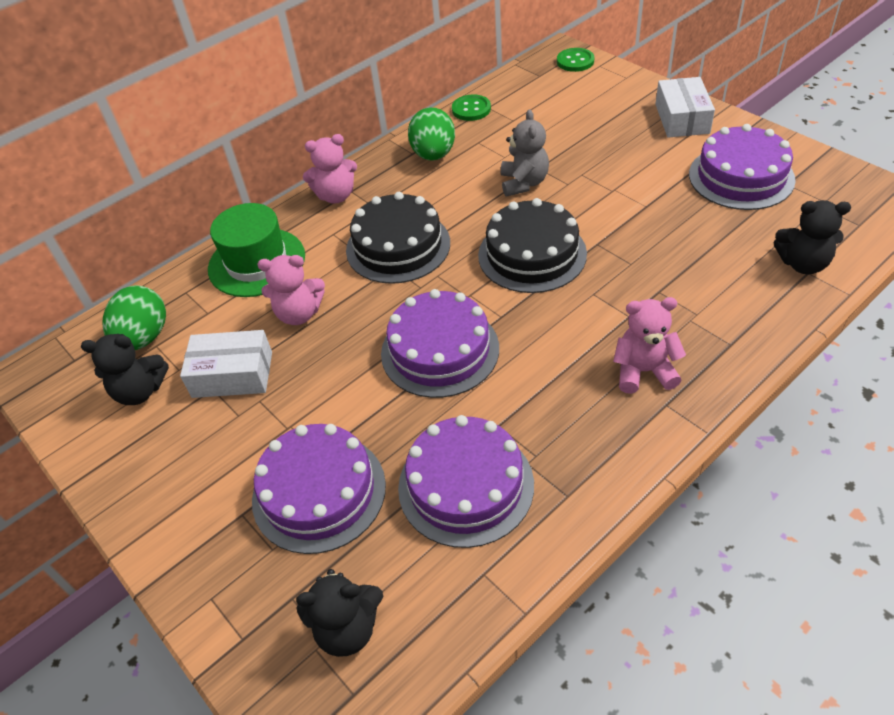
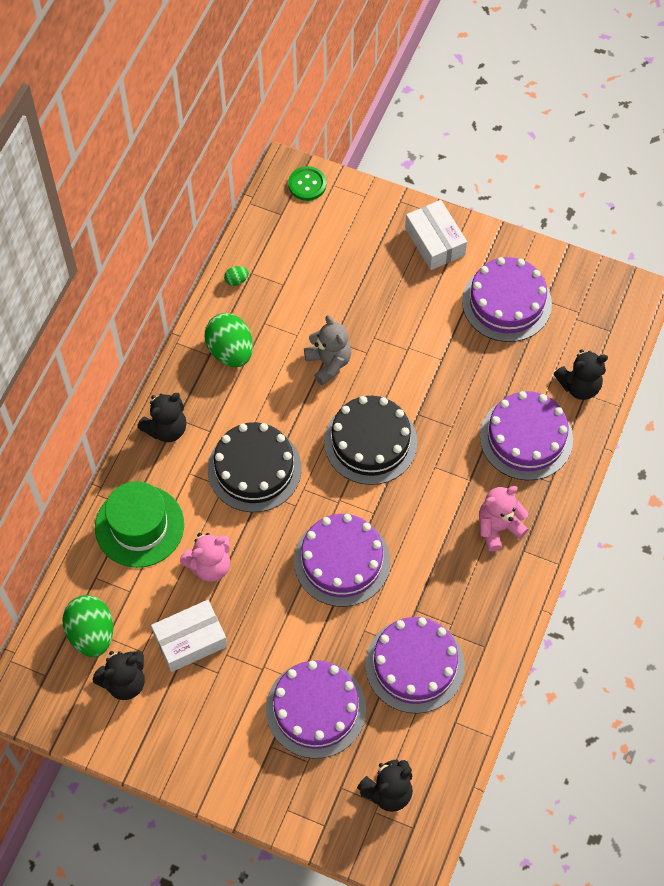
camera: 30 degrees left, 15 degrees up
(336, 196) = (166, 429): pink teddy bear -> black teddy bear
(471, 109) = (236, 280): green button -> green egg
(716, 294) = (526, 438): none -> purple cake

